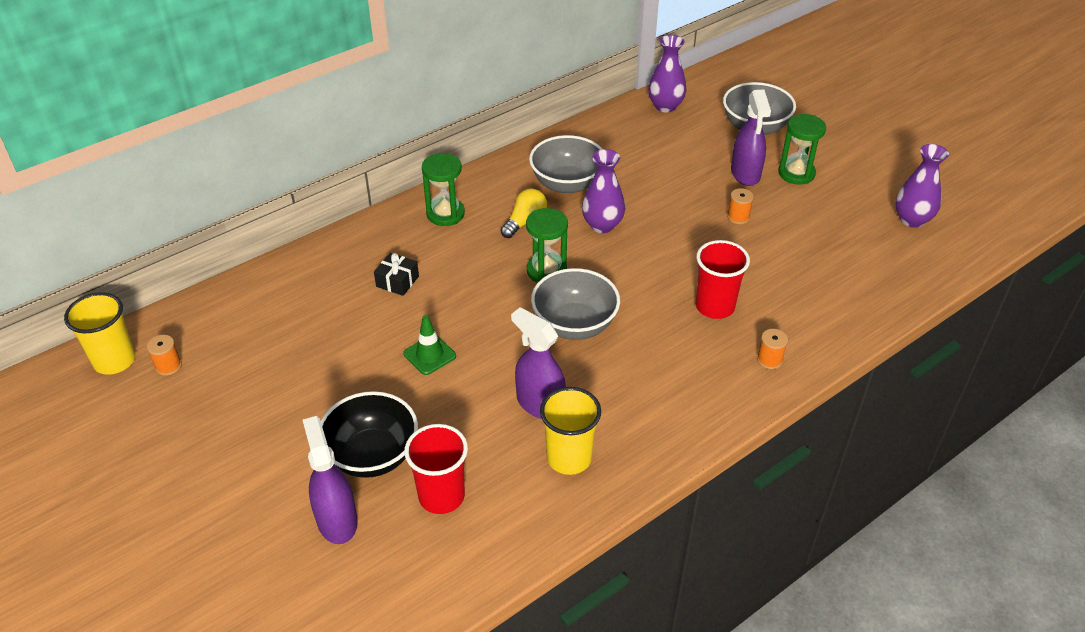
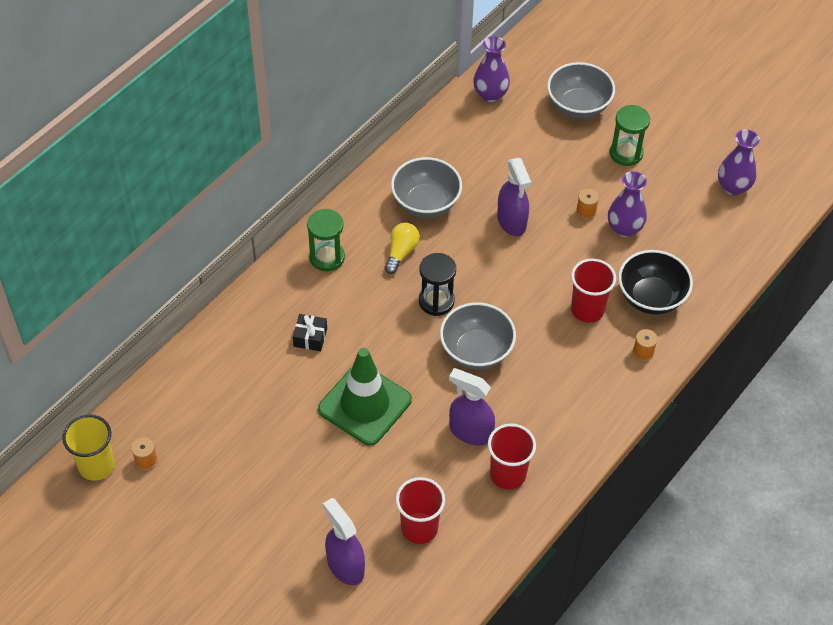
camera: 15 degrees left, 10 degrees up
(372, 455) = (352, 505): black bowl -> black bowl (651, 297)
(429, 355) = (365, 404): green traffic cone -> green traffic cone, size x2.07
(546, 271) = (436, 301): green hourglass -> black hourglass
(569, 458) = (508, 474): yellow cup -> red cup
(602, 225) = (470, 243): purple vase -> purple vase (624, 228)
(745, 174) = (581, 162): purple spray bottle -> purple spray bottle (511, 221)

